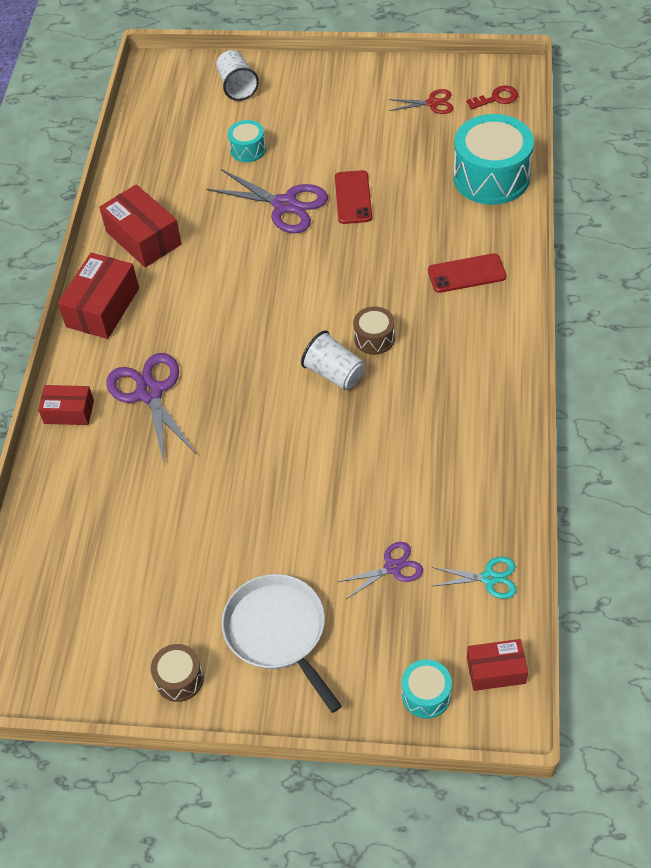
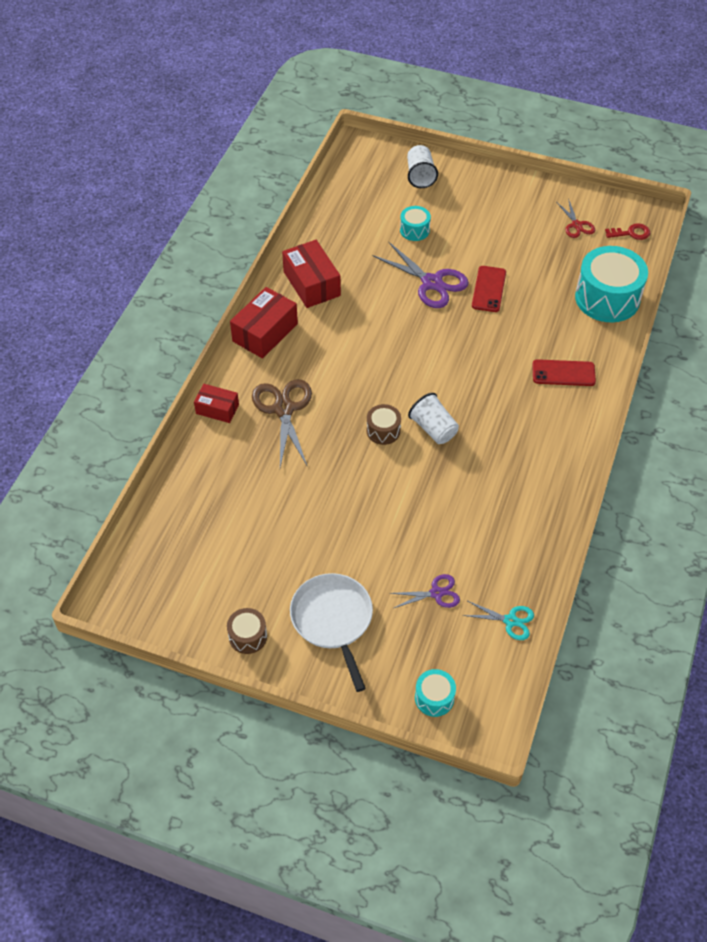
camera: 10 degrees right, 0 degrees up
(149, 392) = (284, 409): purple scissors -> brown scissors
(374, 338) = (473, 408): brown drum -> brown drum (383, 431)
(432, 103) = (576, 225): red scissors -> red scissors turned 60 degrees clockwise
(496, 670) = (494, 693): red box -> none

